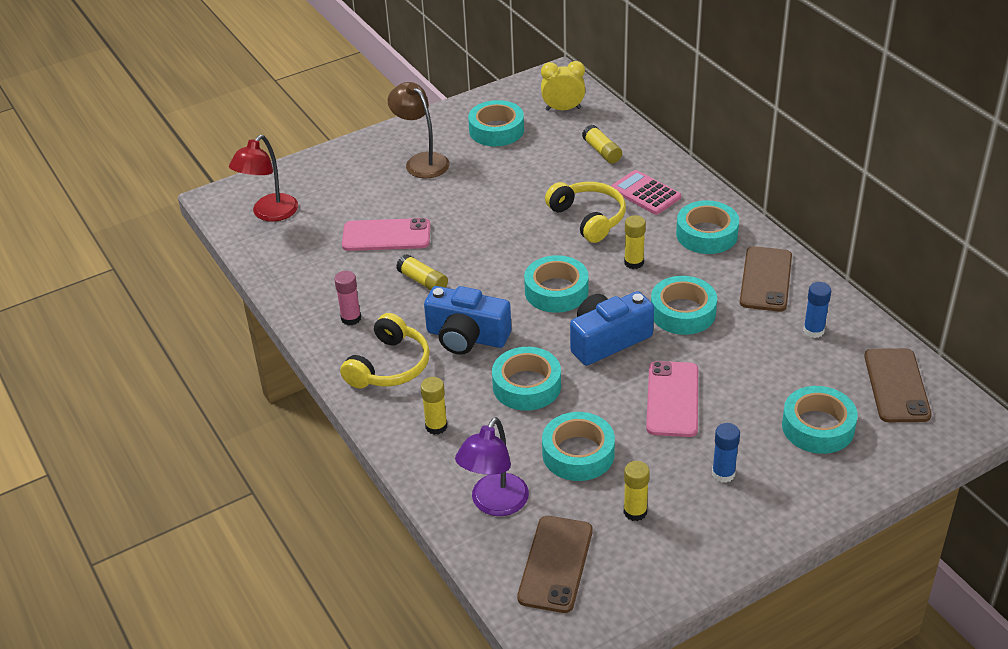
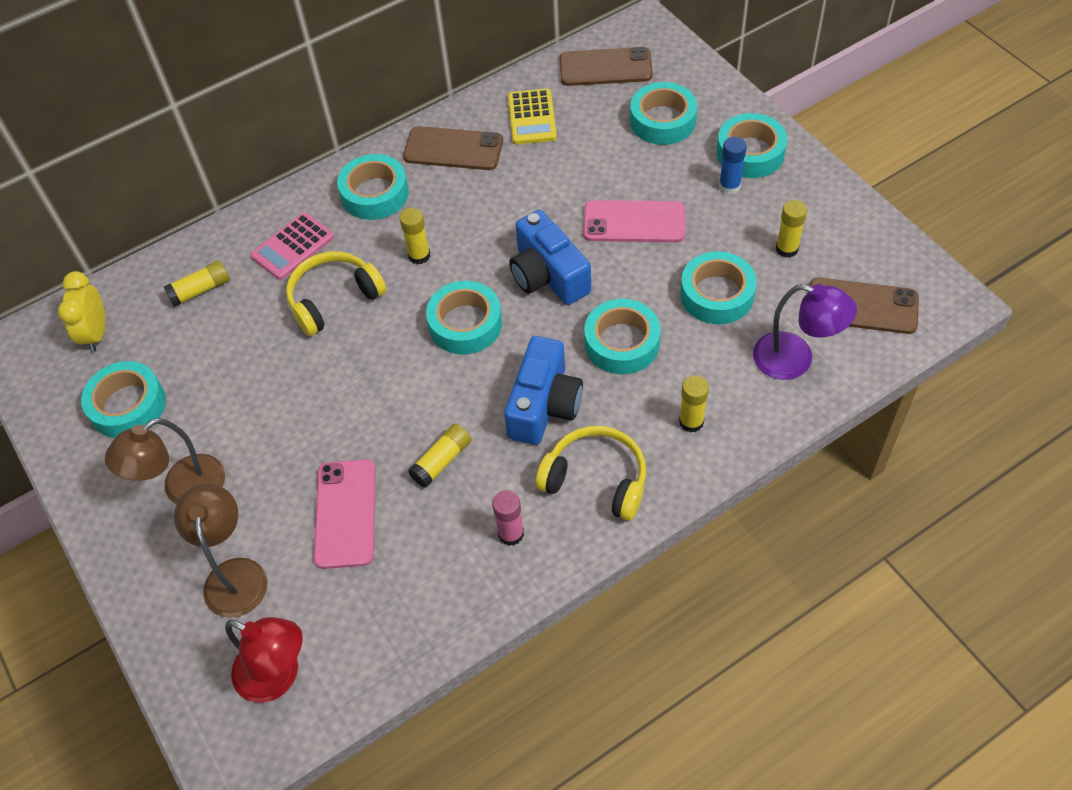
camera: 90 degrees left, 15 degrees up
(349, 189) = (234, 574): none -> brown lamp
(683, 312) = (503, 214): turquoise tape -> turquoise tape (750, 153)
(813, 331) = (532, 117): blue glue stick -> yellow calculator

